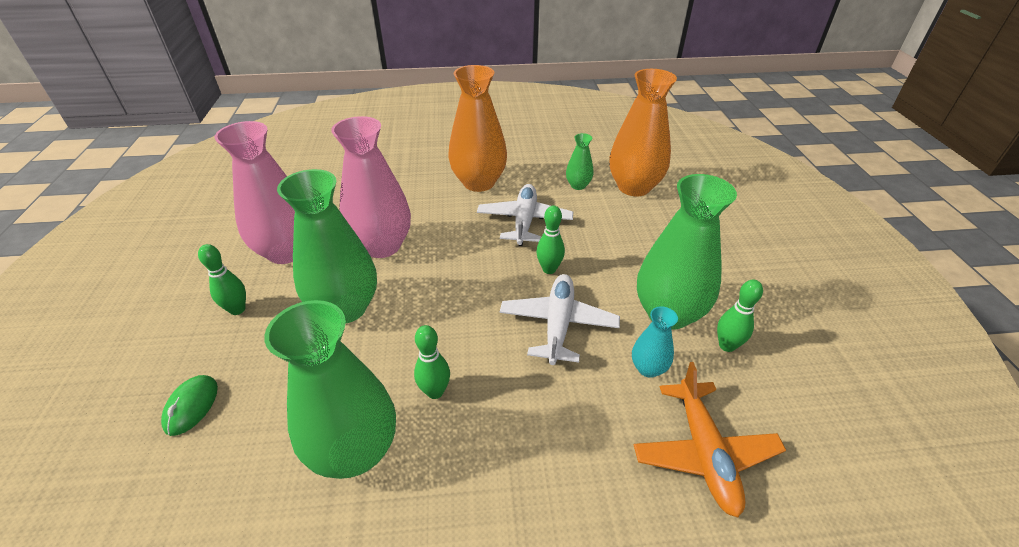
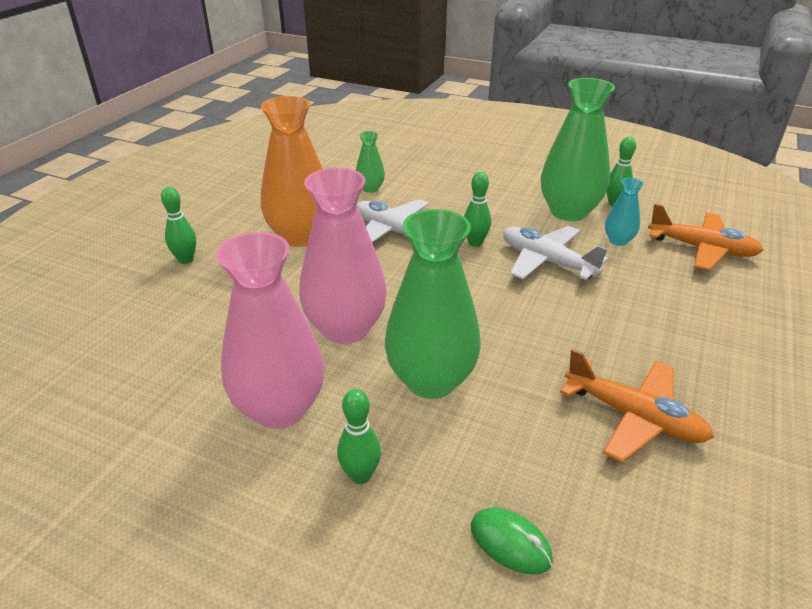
camera: 60 degrees left, 5 degrees down
(355, 451) = (633, 417): green vase -> orange plane
(435, 391) = (586, 350): green bowling pin -> green bowling pin (186, 260)
(634, 187) = (403, 166): orange vase -> none

